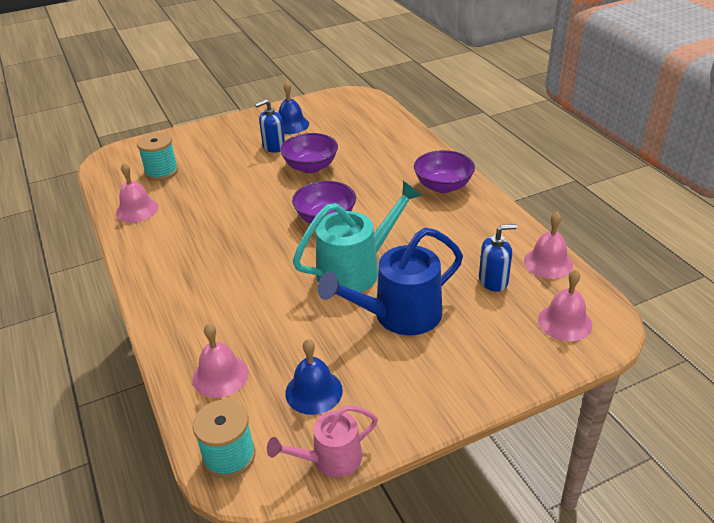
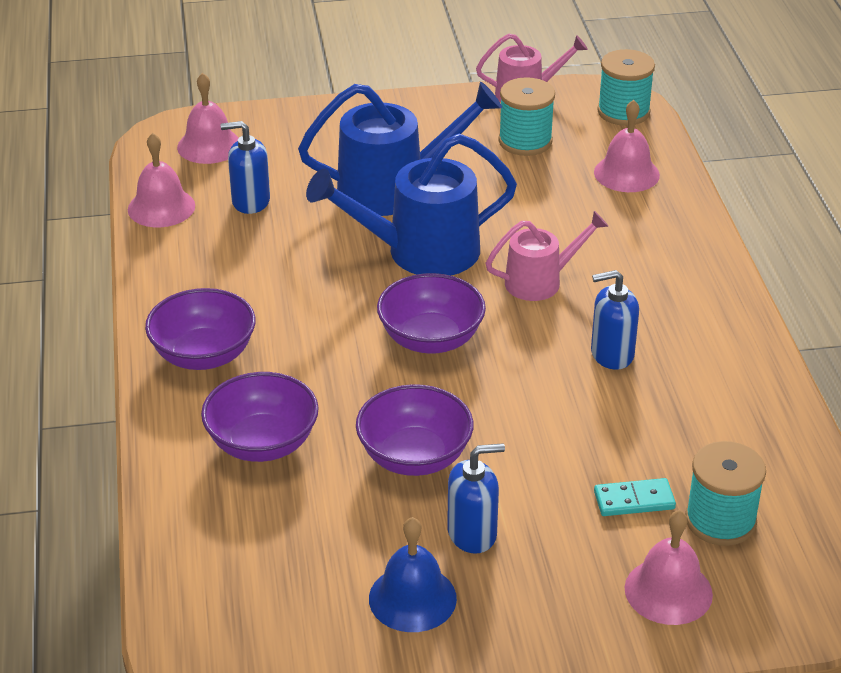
camera: 165 degrees left, 0 degrees up
(137, 210) = (760, 434): pink bell -> pink bell (668, 591)
(202, 171) = (634, 500): none -> turquoise domino
(219, 232) = (611, 354): none -> blue soap dispenser
(270, 267) = (541, 281): none -> pink watering can
(314, 391) = (525, 141): blue bell -> turquoise spool
(356, 269) = (420, 252): turquoise watering can -> blue watering can
(385, 158) = (262, 443): none -> purple bowl

